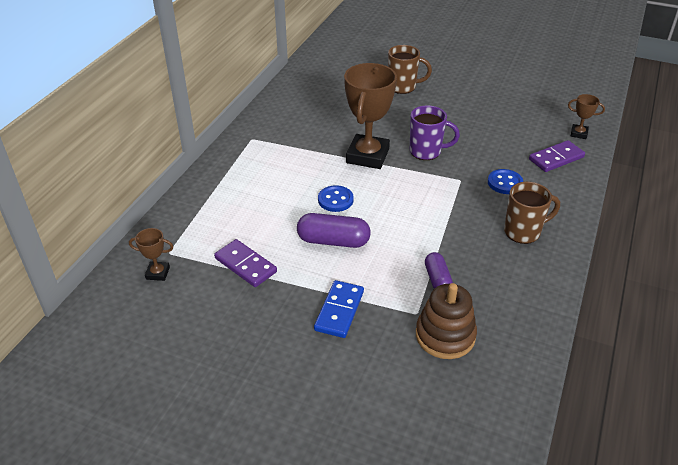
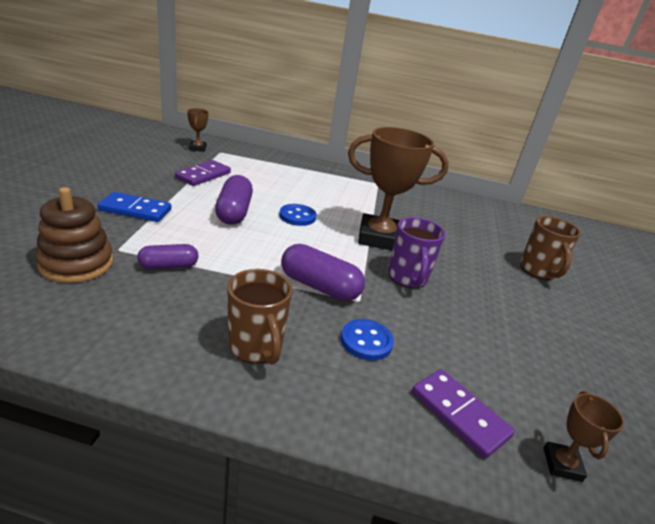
camera: 75 degrees right, 10 degrees down
(447, 197) = (319, 286): none -> purple capsule

